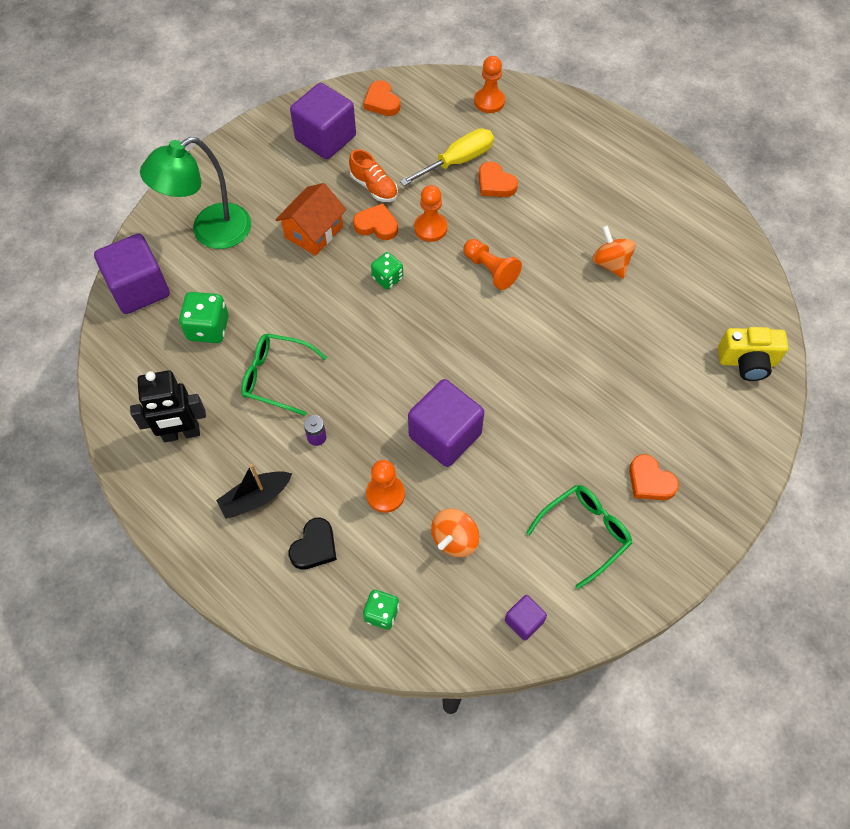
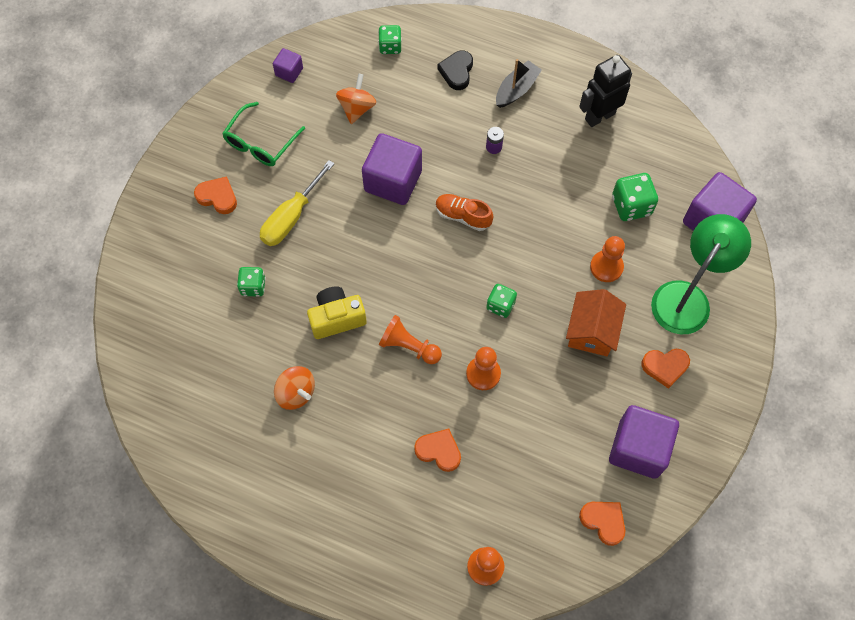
camera: 160 degrees right, 5 degrees up
(276, 377) = (551, 183): green glasses -> none
(374, 187) = (559, 403): orange shoe -> orange shoe (463, 216)
(376, 225) = (536, 359): orange heart -> orange heart (665, 367)
(385, 494) = (421, 122): orange pawn -> orange pawn (606, 267)
(457, 161) = (488, 467): yellow screwdriver -> yellow screwdriver (291, 217)
(630, 371) = (253, 286): none -> green dice
(747, 362) = (149, 330): yellow camera -> yellow camera (337, 318)

